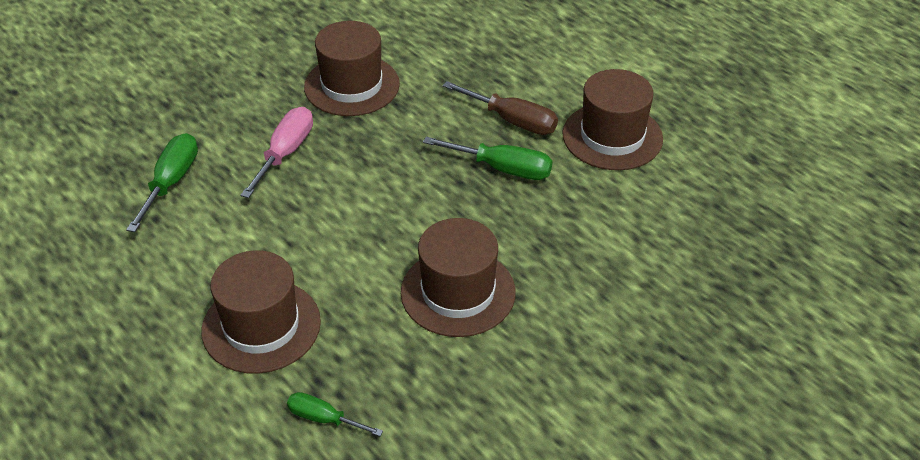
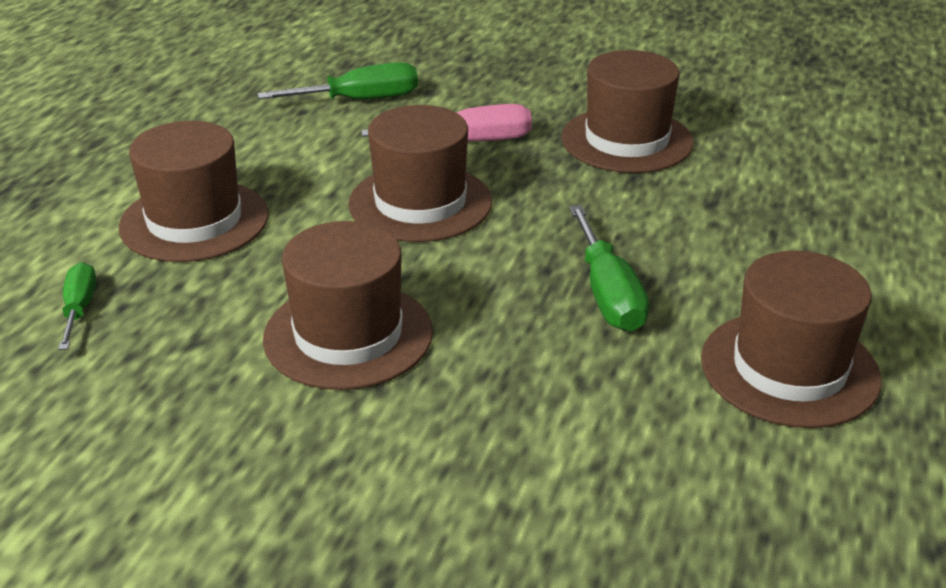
camera: 60 degrees right, 10 degrees down
(340, 206) = (420, 203): none -> brown hat
(512, 121) = (710, 270): brown screwdriver -> none

